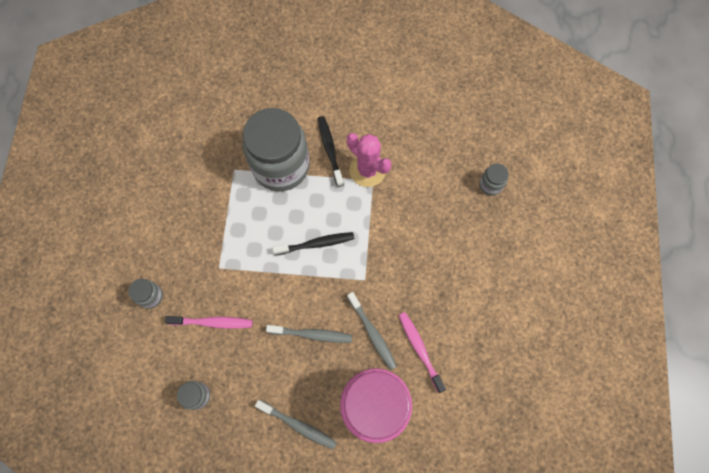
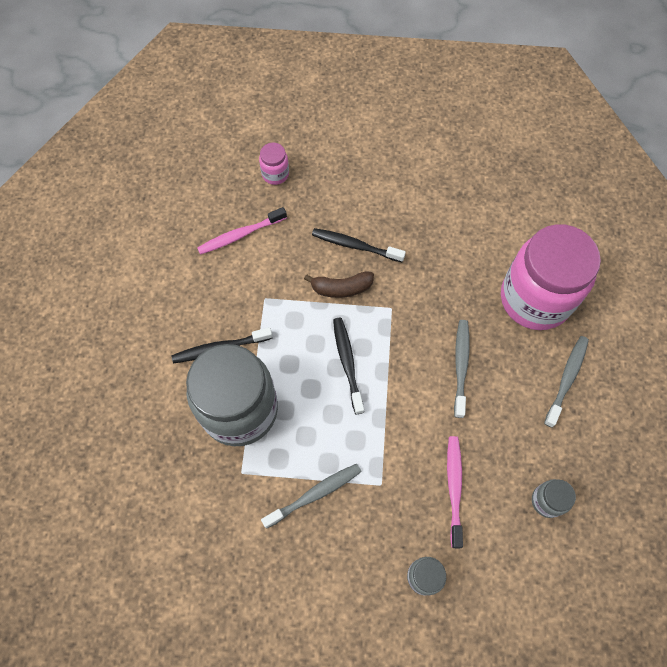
camera: 90 degrees left, 5 degrees down
(367, 170) = (250, 304): pink cactus -> none
(372, 333) = (454, 299): grey toothbrush -> grey toothbrush (315, 494)
(382, 239) = (341, 288): none -> brown banana
(420, 349) = (469, 251): pink toothbrush -> pink toothbrush (240, 235)
(422, 251) = (355, 245): none -> black toothbrush
(490, 185) = (275, 174): grey jar -> pink jar

